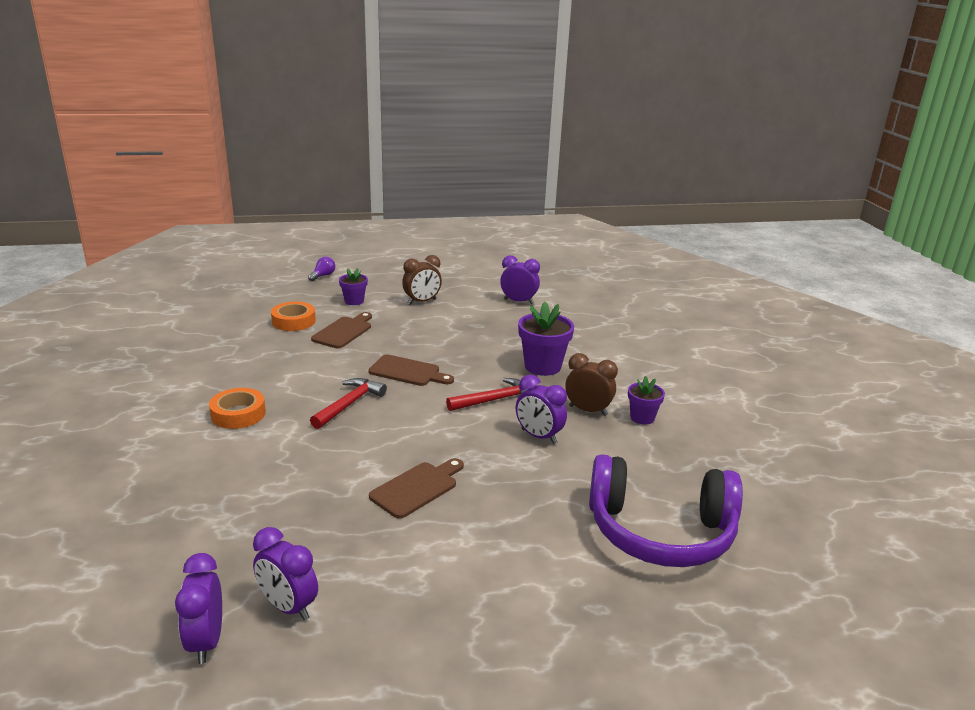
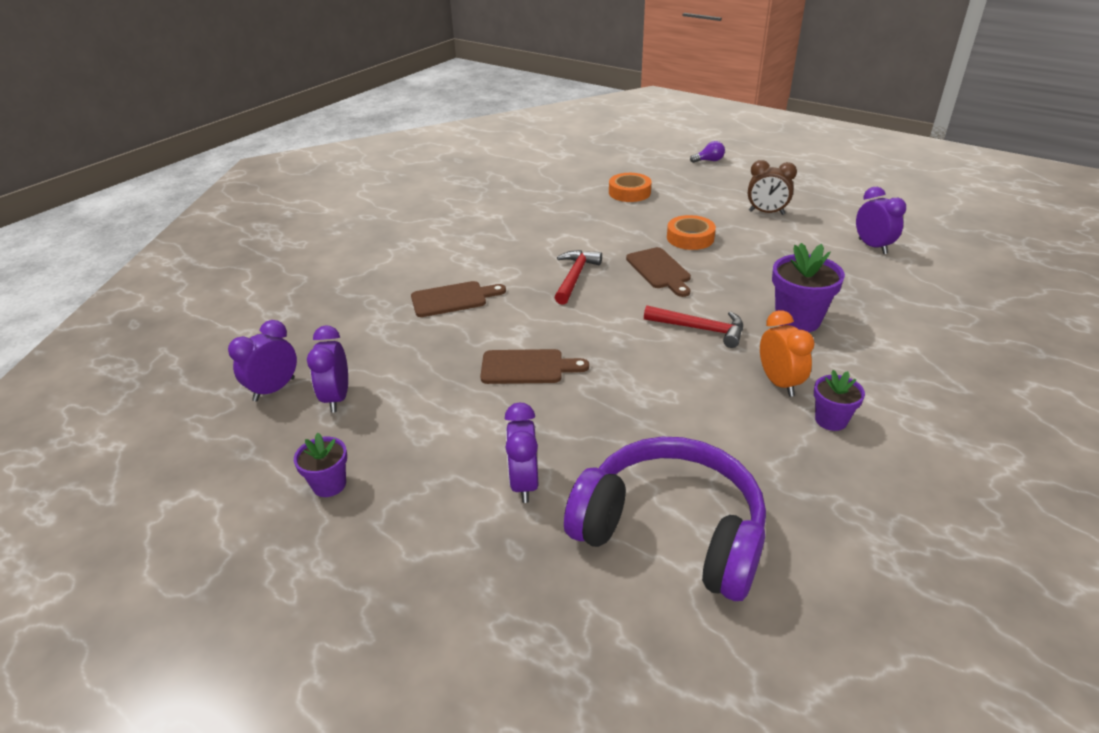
camera: 50 degrees right, 10 degrees up
(238, 414) = (492, 250): orange tape -> orange tape (690, 238)
(344, 331) = (657, 215): brown cutting board -> brown cutting board (453, 299)
(349, 404) = (575, 277): red hammer -> red hammer turned 60 degrees counterclockwise
(354, 301) = (704, 191): purple flower pot -> purple flower pot (329, 484)
(538, 436) = (690, 381): purple clock -> purple clock (524, 483)
(588, 410) = (779, 383): brown clock -> orange clock
(660, 532) = (671, 531): purple headphones -> purple headphones turned 150 degrees clockwise

